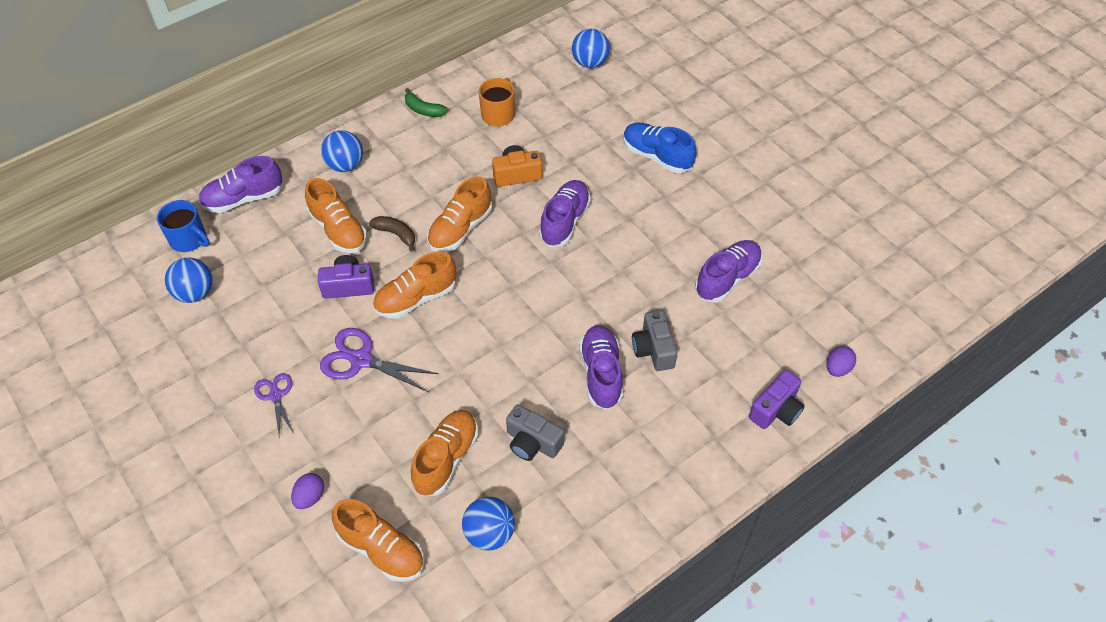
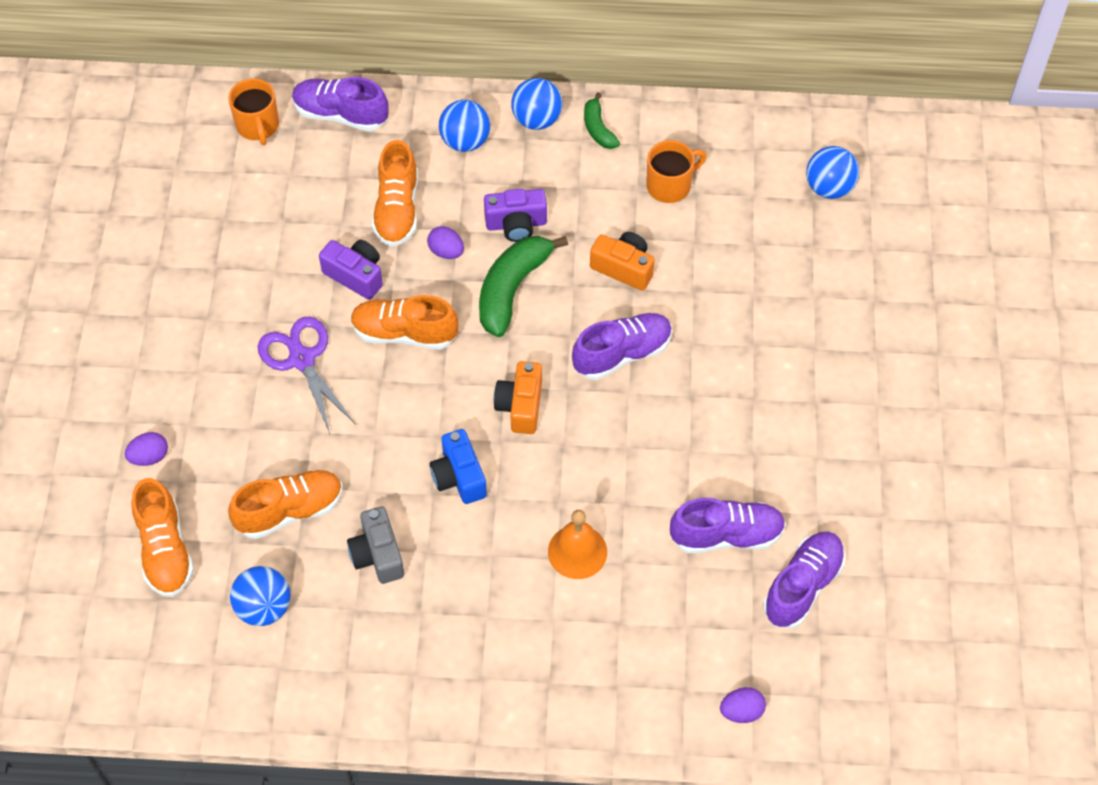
camera: 40 degrees right, 5 degrees up
(189, 239) = (258, 126): blue mug -> orange mug
(195, 293) = (218, 186): blue ball -> blue ball (537, 119)
(276, 395) = (201, 339): purple scissors -> none
(396, 234) = (446, 251): brown banana -> purple egg
(460, 229) = (512, 289): orange shoe -> green banana
(533, 291) = (520, 406): none -> orange camera
(537, 358) = (459, 477): none -> blue camera
(601, 374) = (503, 537): purple shoe -> purple shoe (802, 586)
(653, 349) = (577, 551): grey camera -> orange bell
(656, 156) = (791, 348): blue shoe -> none
(776, 410) = (635, 703): purple camera -> purple camera (516, 224)

